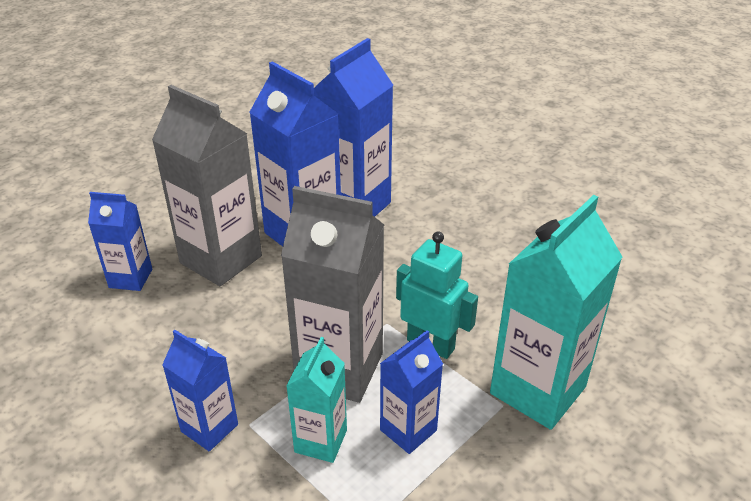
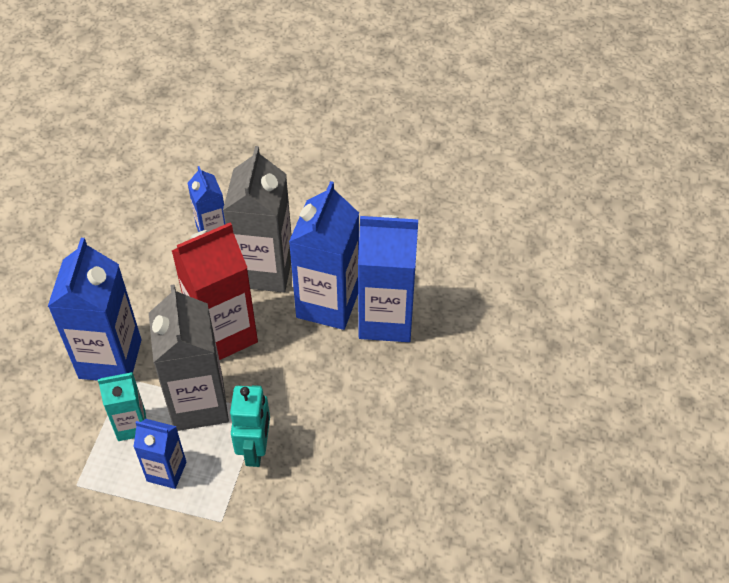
camera: 60 degrees right, 15 degrees up
(209, 428) = (110, 359): blue carton -> blue carton, size x1.81
(269, 317) = (223, 334): none -> red carton
(537, 390) = (248, 539): turquoise carton -> none

